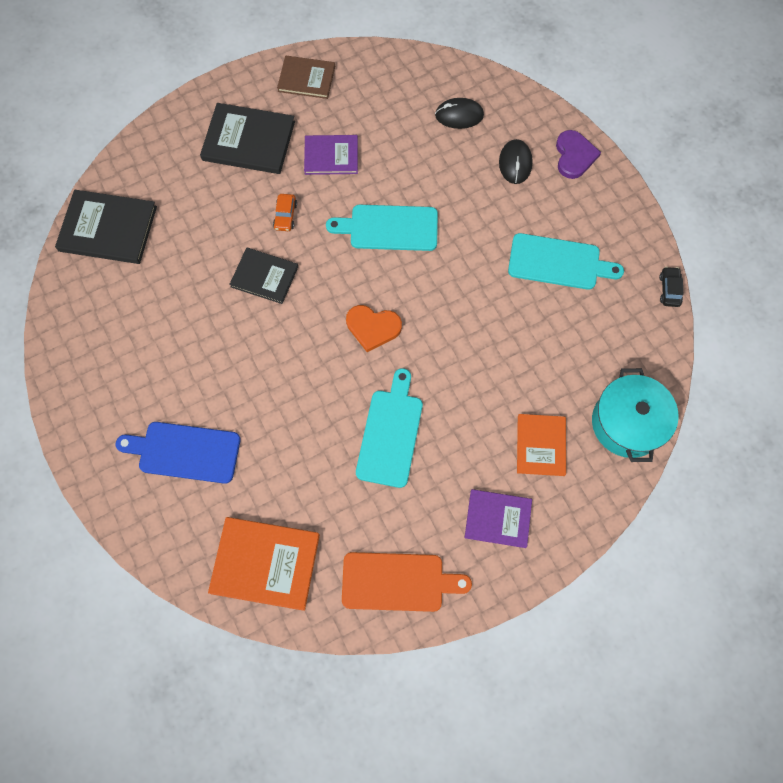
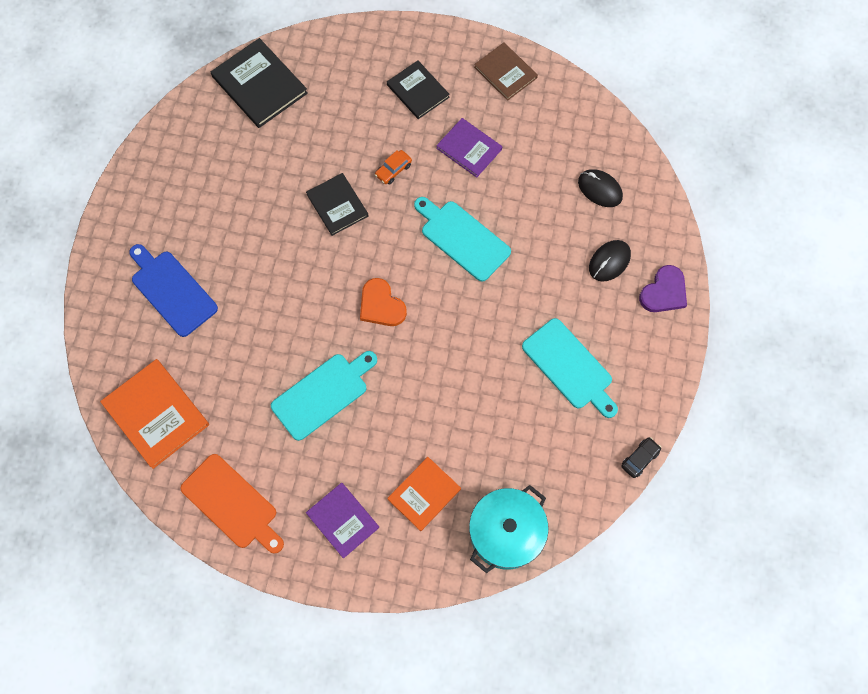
camera: 40 degrees right, 0 degrees up
(249, 141) = (418, 91): black book -> black book, size x0.65

